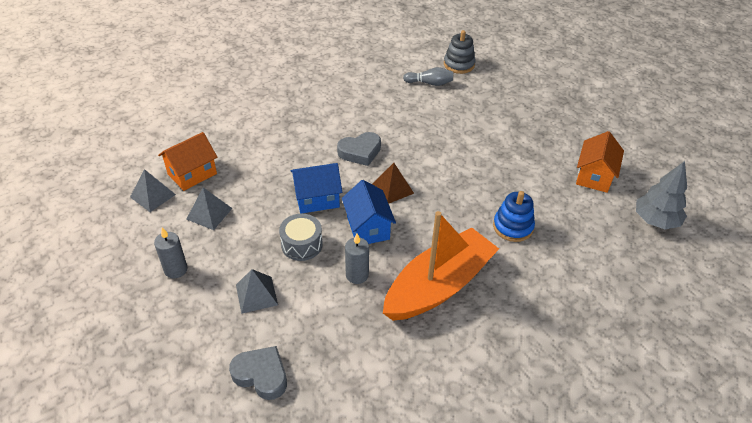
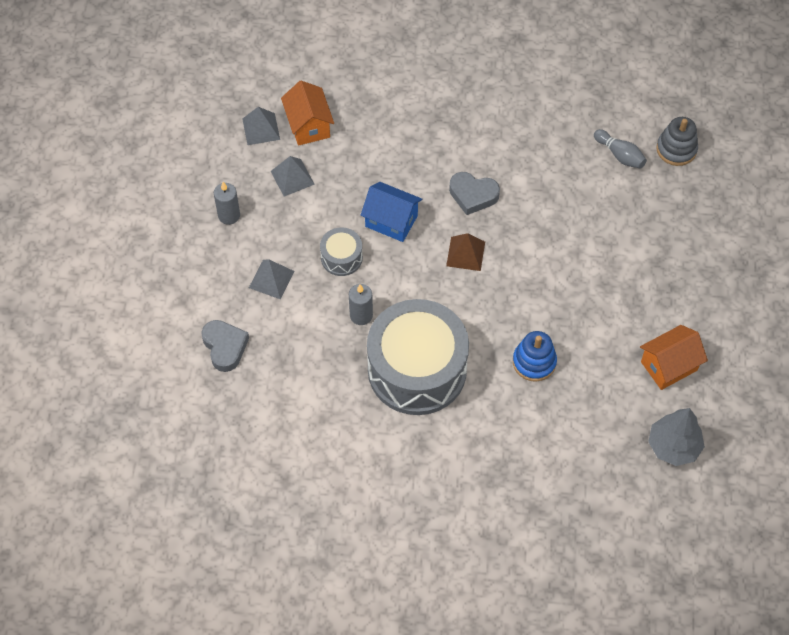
camera: 40 degrees right, 15 degrees up
(192, 174) = (308, 125): orange house -> orange house turned 75 degrees clockwise
(368, 228) = (409, 278): blue house -> none
(439, 285) = (417, 370): orange boat -> grey drum

